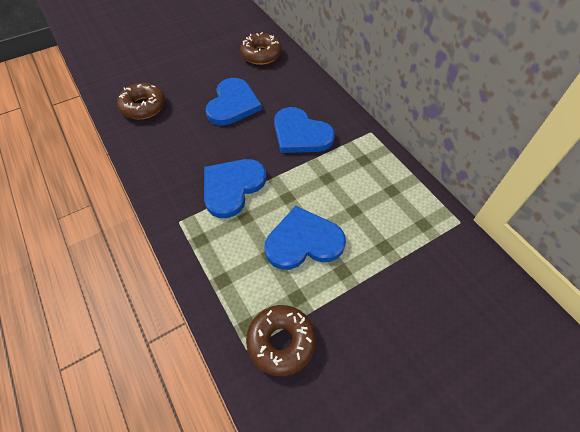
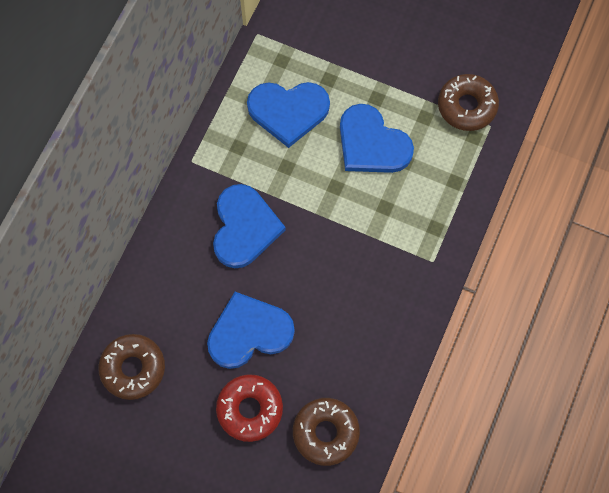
camera: 125 degrees left, 15 degrees up
(191, 84) = (250, 409): none -> red donut
(232, 187) = (361, 244): blue heart -> blue heart (288, 111)

